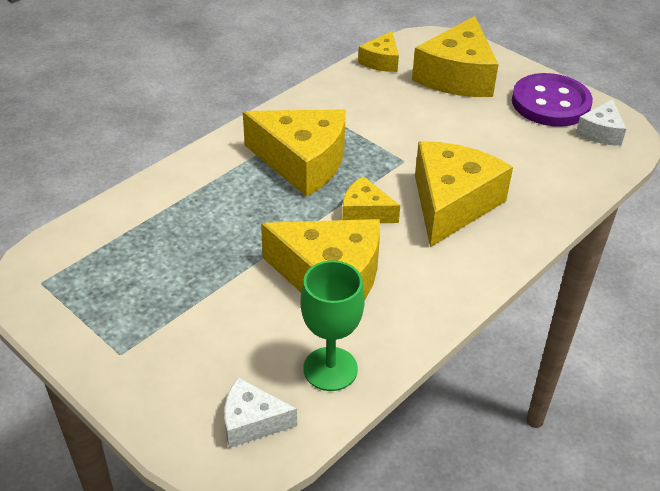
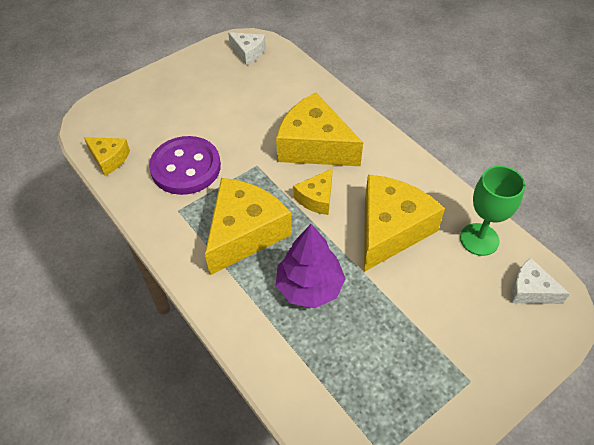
camera: 80 degrees left, 10 degrees up
(237, 216) = (309, 287): none -> purple tree
(252, 422) = (530, 290): white cheese -> white cheese turned 105 degrees clockwise
(457, 76) = (151, 113): yellow cheese -> none
(550, 103) = (206, 69): purple button -> purple button (186, 167)

